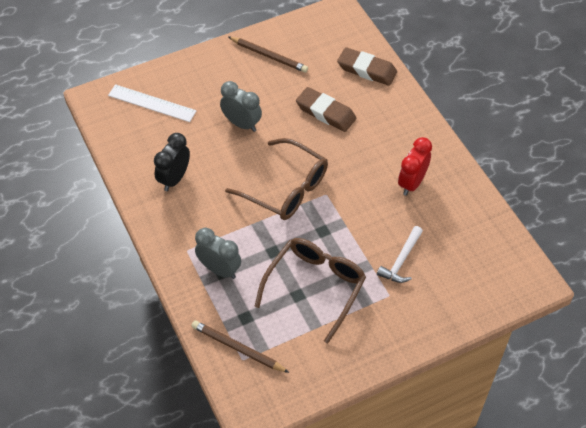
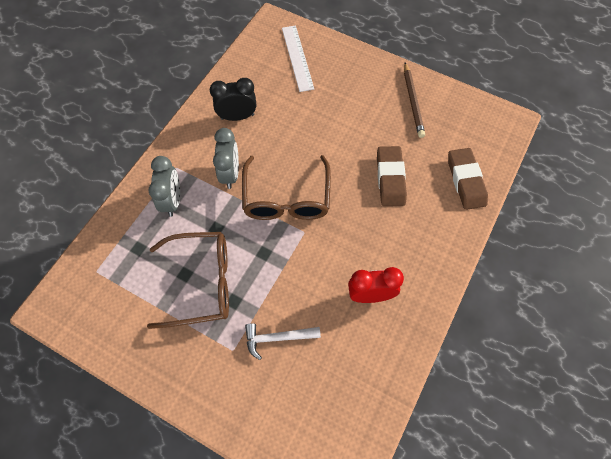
camera: 55 degrees right, 10 degrees up
(237, 348) = (105, 261): brown pencil -> none
(242, 124) = (327, 127): grey clock -> grey clock (230, 174)

